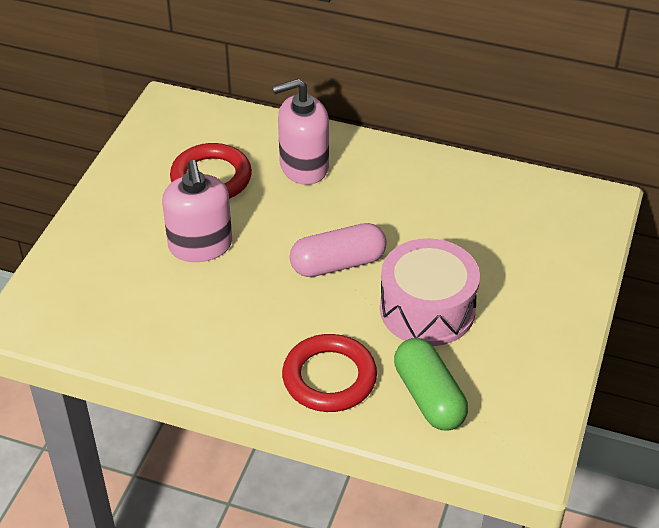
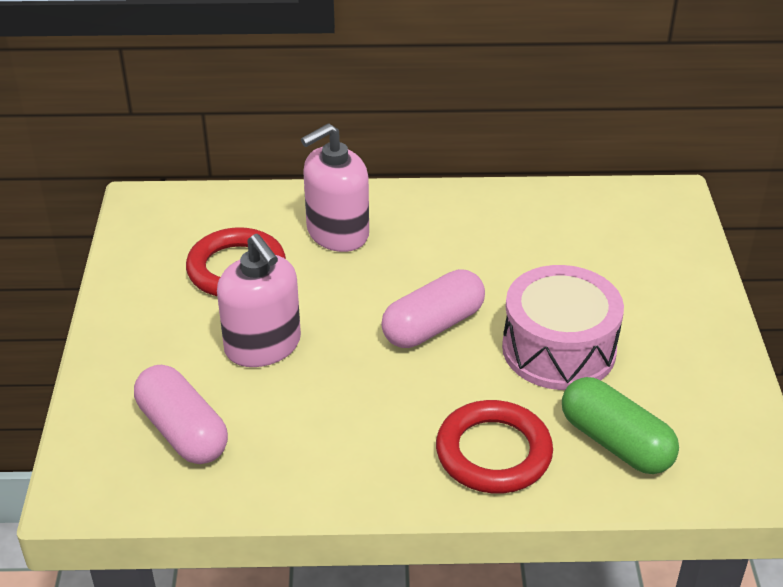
camera: 20 degrees left, 5 degrees down
(110, 297) = (182, 431): none -> pink capsule

